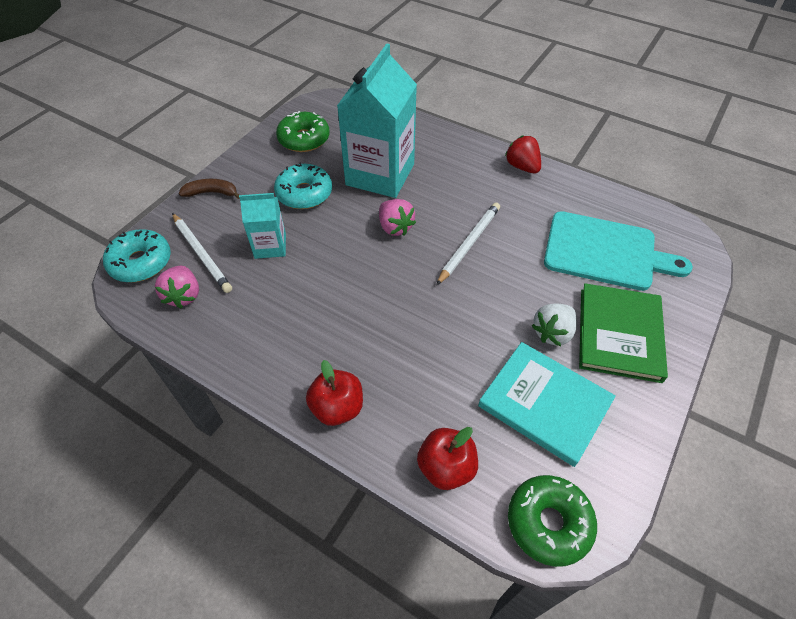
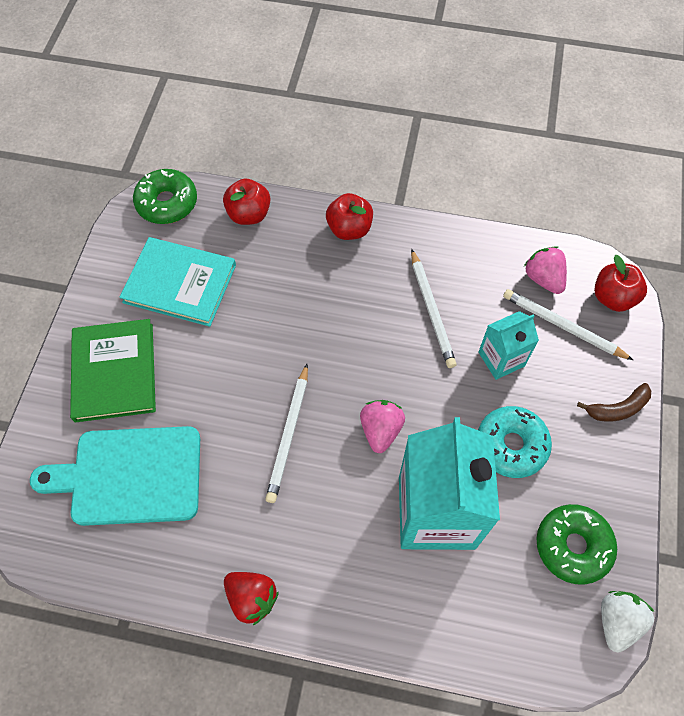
camera: 160 degrees right, 10 degrees up
(141, 262) = (613, 298): turquoise donut -> red apple
(302, 299) = (431, 310): none -> white pencil
(395, 227) = (380, 430): pink strawberry -> pink strawberry turned 60 degrees clockwise
(552, 333) = (180, 352): white strawberry -> white strawberry (617, 621)

